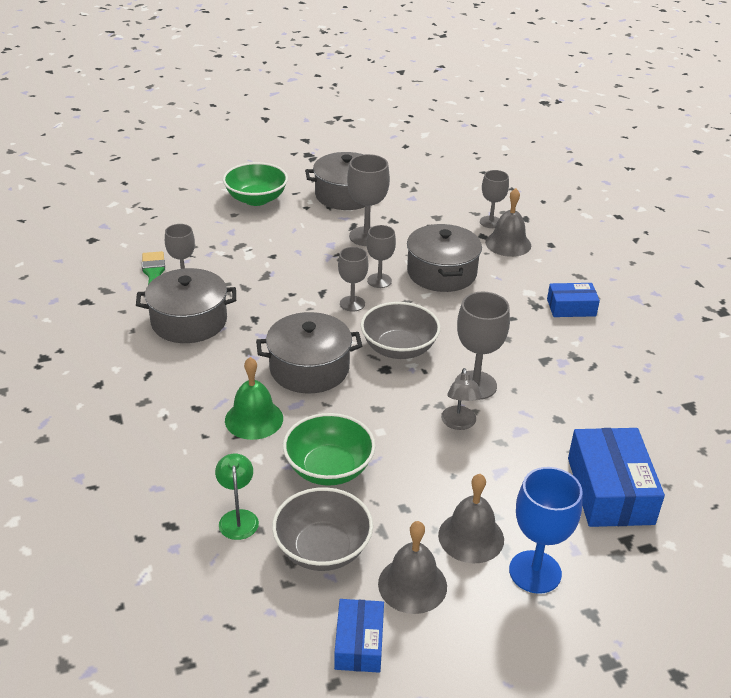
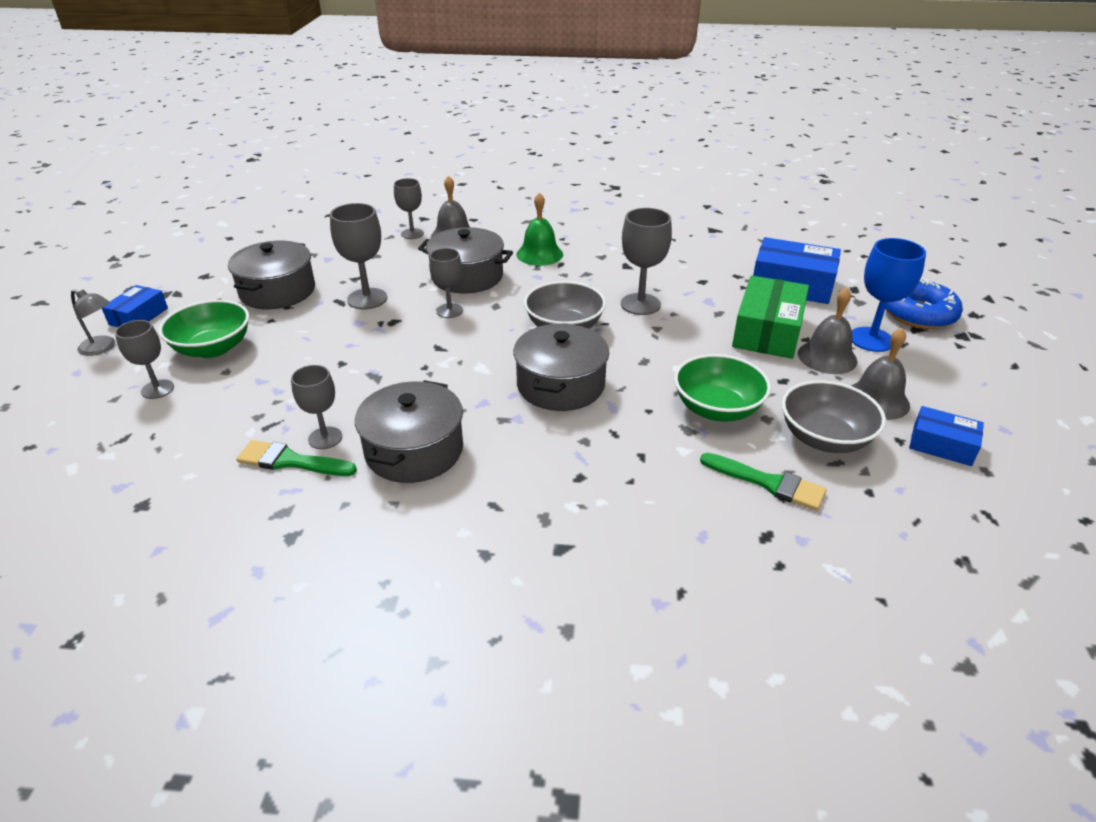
camera: 65 degrees left, 0 degrees up
(238, 518) = (768, 483): green lamp -> green brush
(254, 419) = (621, 439): green bell -> green bell (539, 254)
(352, 303) = (474, 335): grey goblet -> grey goblet (157, 389)
(459, 423) = (686, 325): grey lamp -> grey lamp (102, 348)
(490, 484) = (767, 331): none -> green box
(571, 307) = (566, 236): blue box -> blue box (138, 316)
(632, 614) = (918, 314): none -> blue donut

